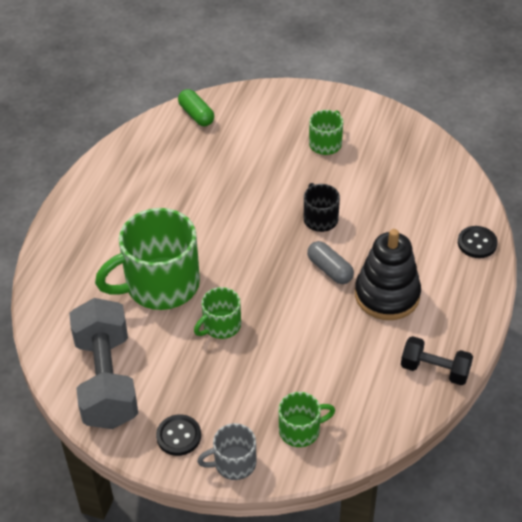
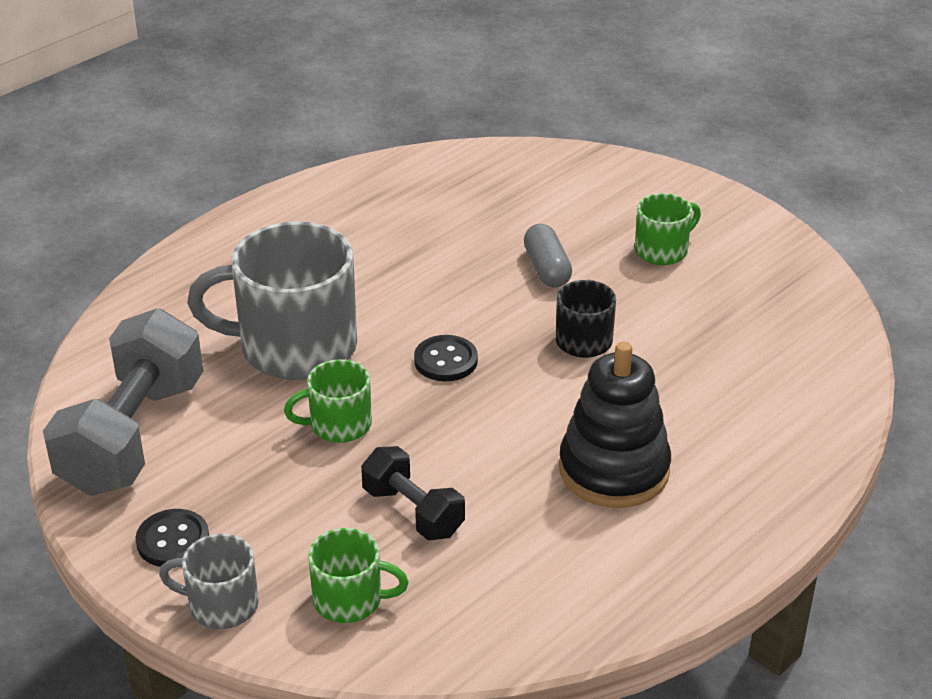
camera: 25 degrees right, 10 degrees down
(160, 285) = (294, 347): green mug -> grey mug
(196, 115) = (500, 164): green capsule -> none
(330, 269) = (550, 408): grey capsule -> grey capsule (547, 269)
(435, 370) = (616, 596): black dumbbell -> black dumbbell (413, 512)
(477, 243) = (809, 449): black button -> black button (445, 360)

